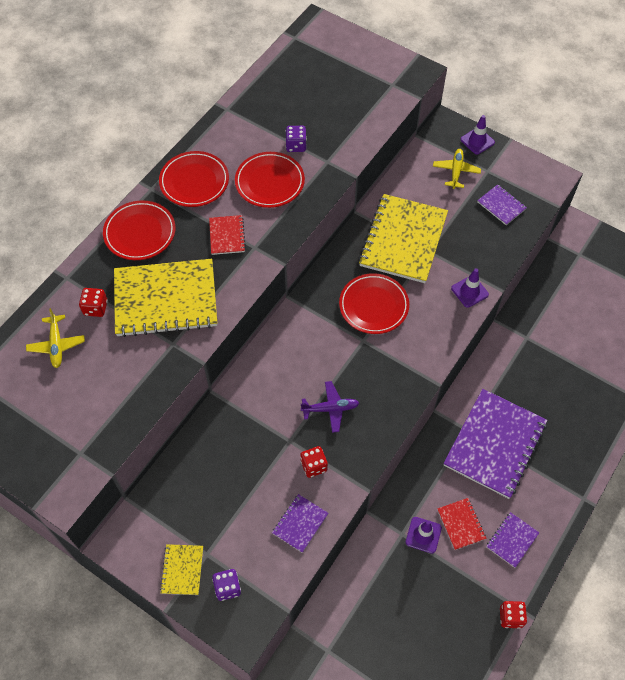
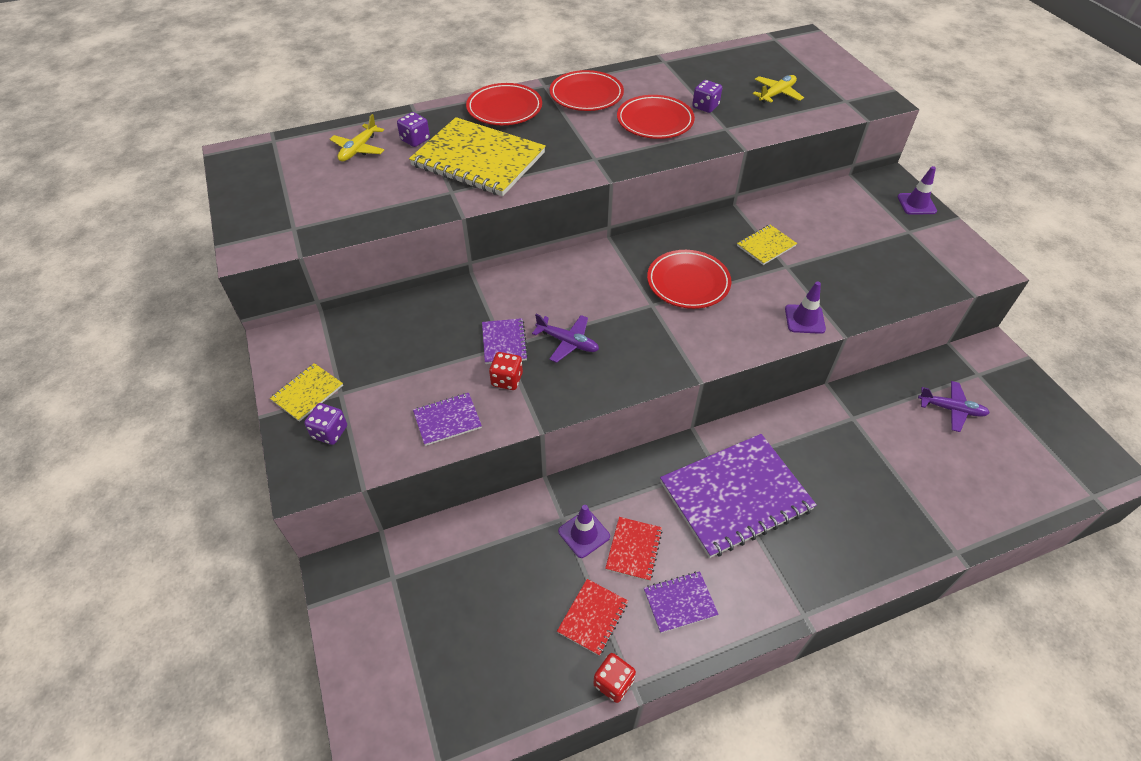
camera: 35 degrees right, 10 degrees down
(95, 308) = (415, 140): red dice -> purple dice
(227, 236) = (578, 141): red notebook -> red notebook (593, 617)
(403, 240) = (766, 246): yellow notebook -> yellow notebook, size x0.45
(456, 171) = (871, 217): yellow plane -> yellow plane (777, 94)
(501, 205) = (902, 265): purple notebook -> purple notebook (504, 342)
(579, 293) = (951, 409): none -> purple plane

